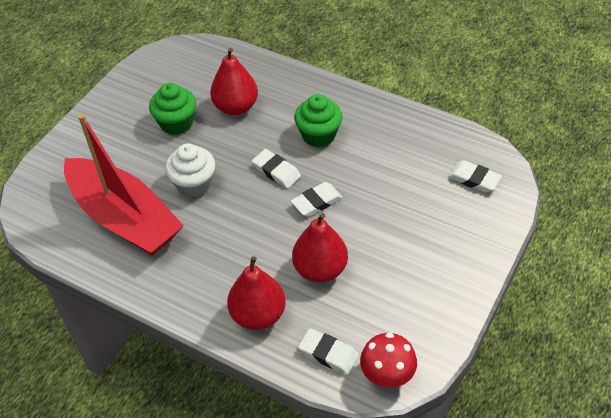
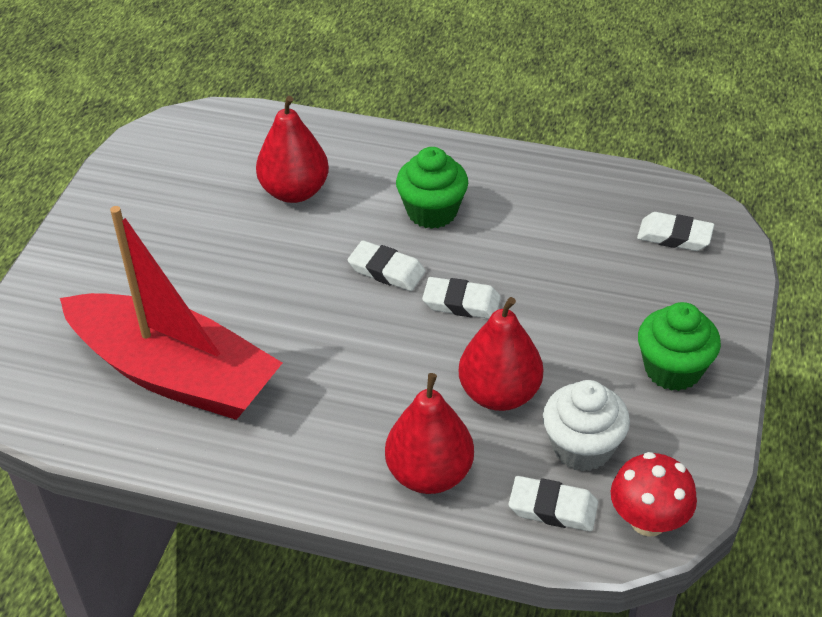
camera: 15 degrees left, 5 degrees down
(176, 123) = (211, 227): green cupcake -> green cupcake (673, 369)
(194, 184) = (267, 308): white cupcake -> white cupcake (582, 448)
(316, 202) = (461, 303): white eraser -> white eraser turned 60 degrees clockwise

